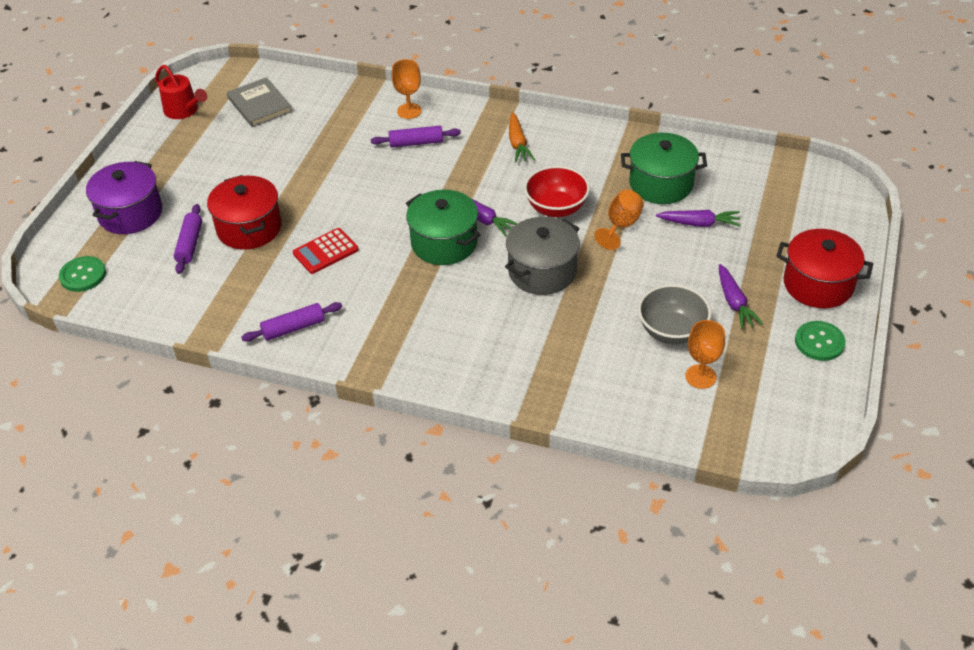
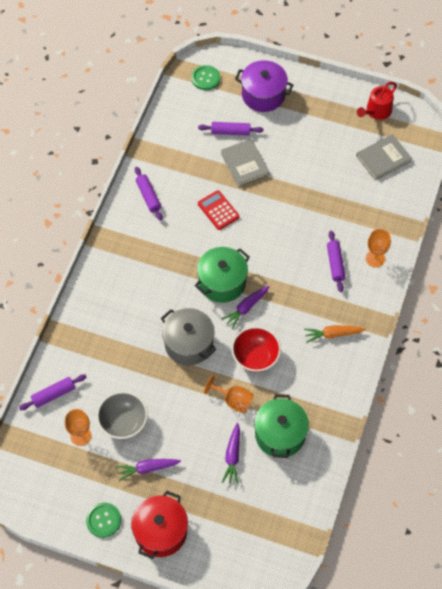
camera: 90 degrees right, 15 degrees up
(249, 228) = (244, 164): red pot -> grey book
(640, 414) = (53, 394): none -> purple rolling pin

